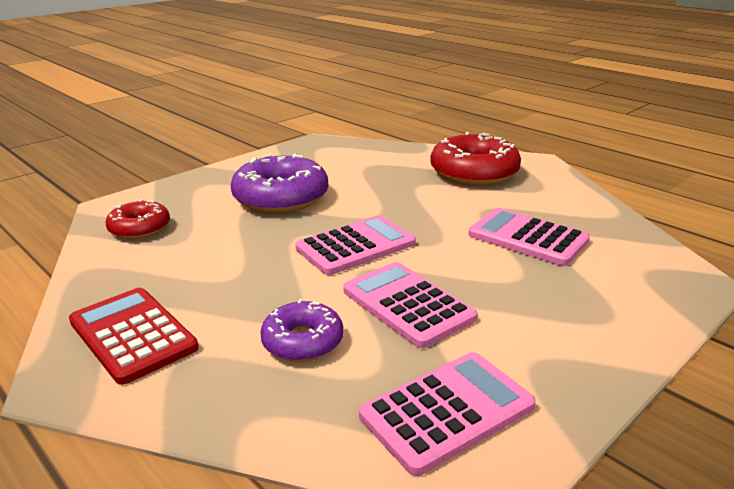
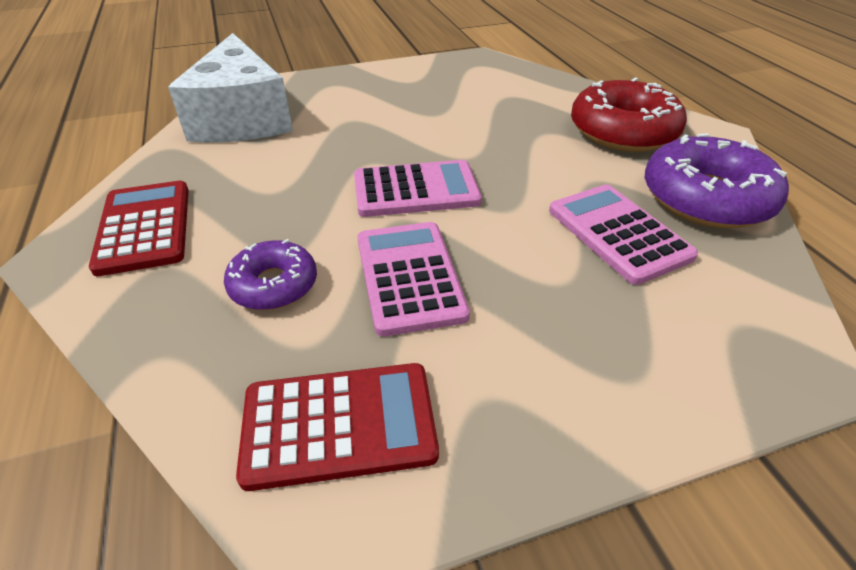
camera: 25 degrees right, 15 degrees up
(139, 228) = (242, 118): red donut -> white cheese
(281, 198) = (390, 115): purple donut -> purple donut (706, 198)
(447, 411) = (339, 425): pink calculator -> red calculator

